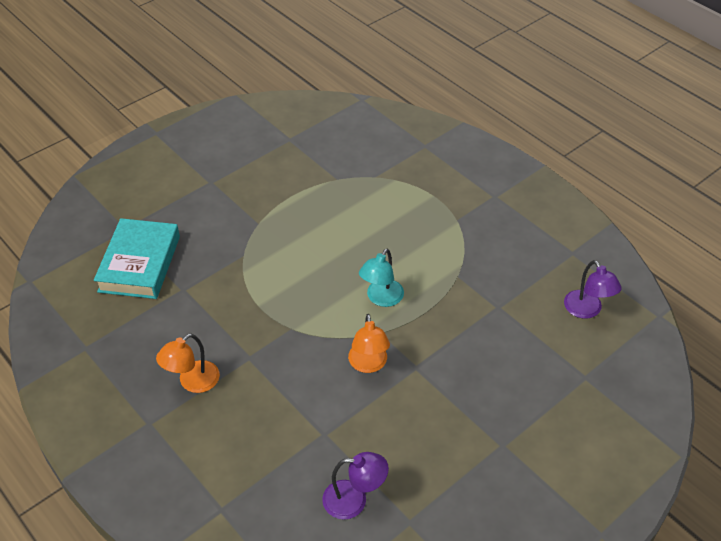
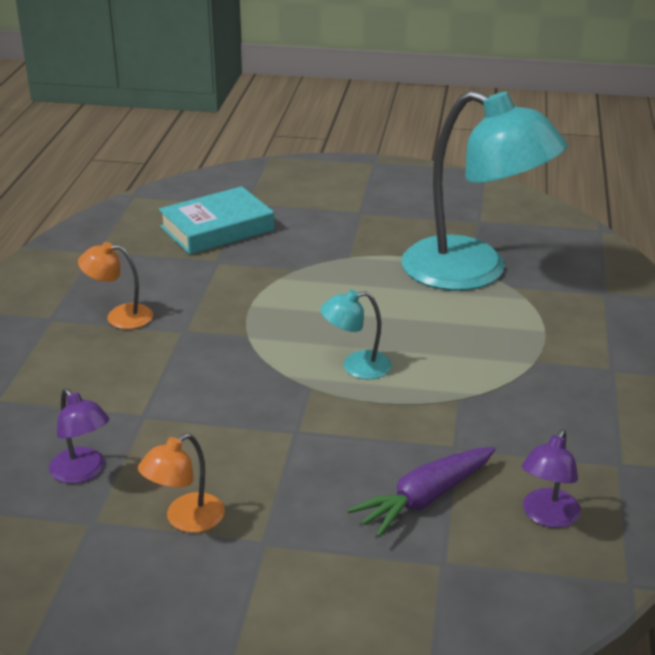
camera: 50 degrees right, 15 degrees down
(342, 181) = (473, 272): none -> turquoise lamp
(368, 364) = (261, 400): orange lamp -> orange lamp (185, 520)
(529, 350) = (425, 499): none -> purple carrot

